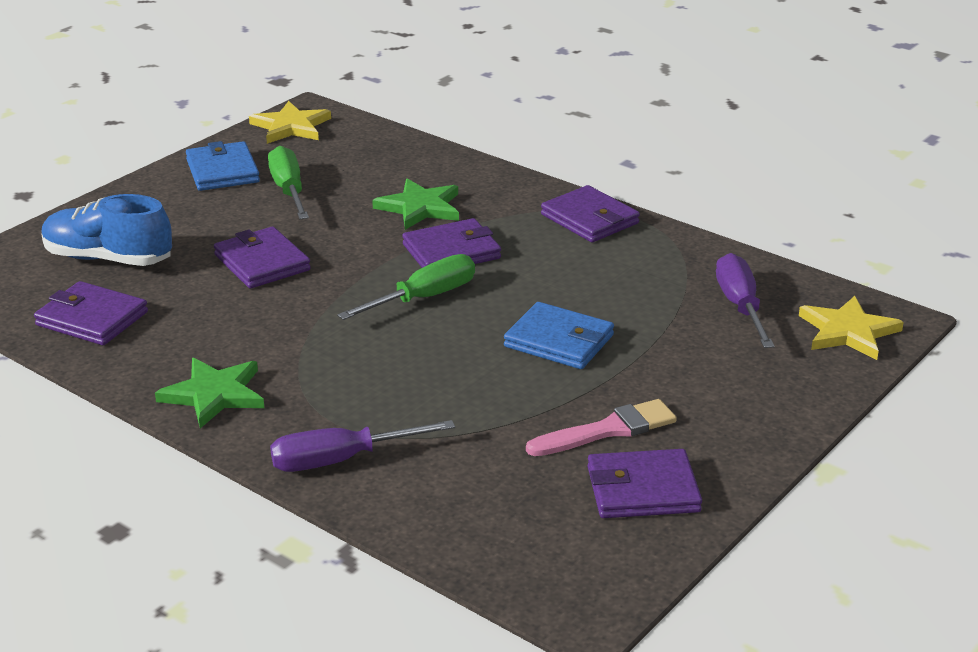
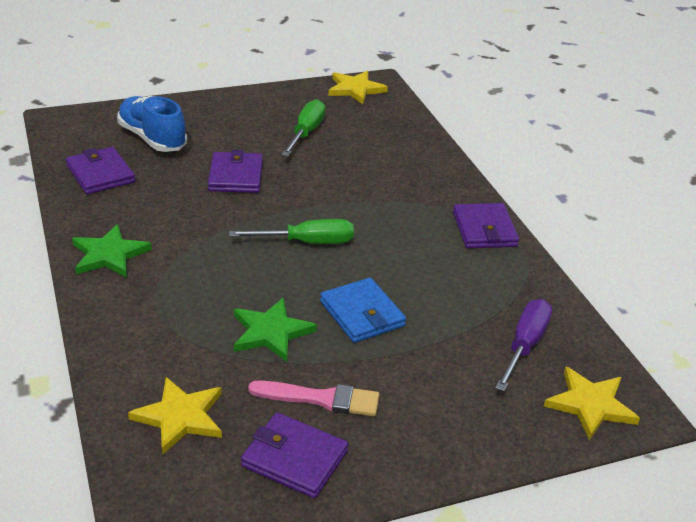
camera: 30 degrees right, 5 degrees up
(222, 171) = (281, 105): blue wallet -> none
(340, 460) = (129, 336): purple screwdriver -> none
(420, 207) = (376, 176): green star -> green star (271, 332)
(451, 251) = (362, 216): purple wallet -> none
(489, 506) = (180, 417): none -> yellow star

